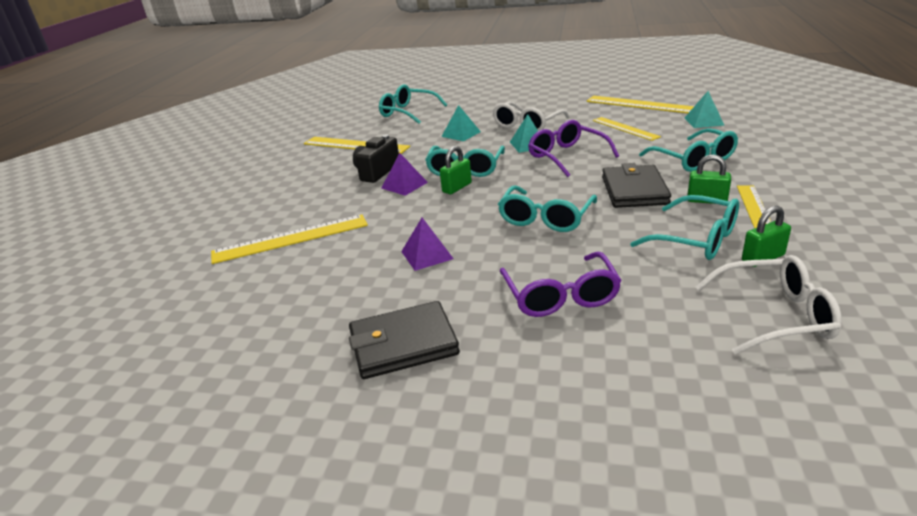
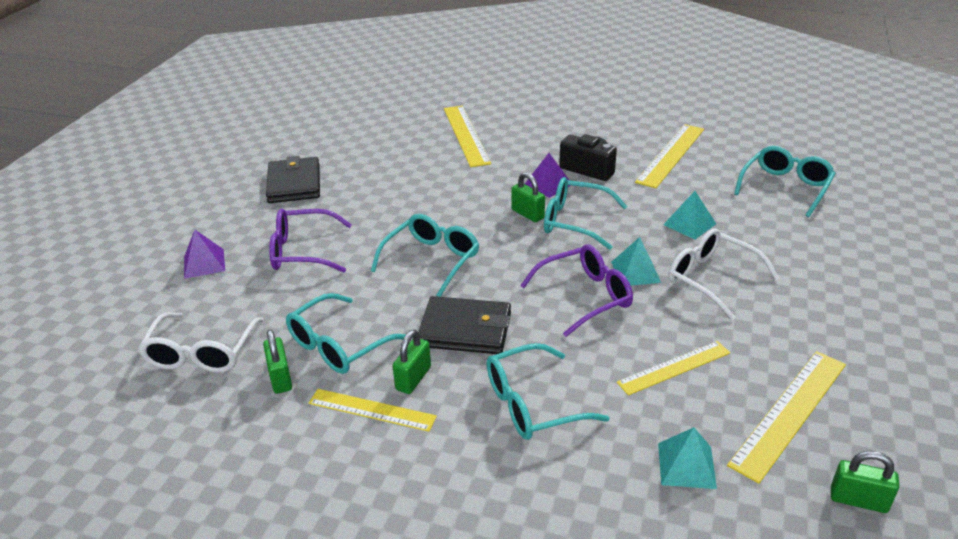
camera: 95 degrees right, 5 degrees up
(427, 255) = (402, 194): purple pyramid -> purple pyramid (204, 263)
(545, 218) = (432, 260): turquoise glasses -> turquoise glasses turned 90 degrees clockwise
(690, 93) = (858, 500): none -> green padlock

